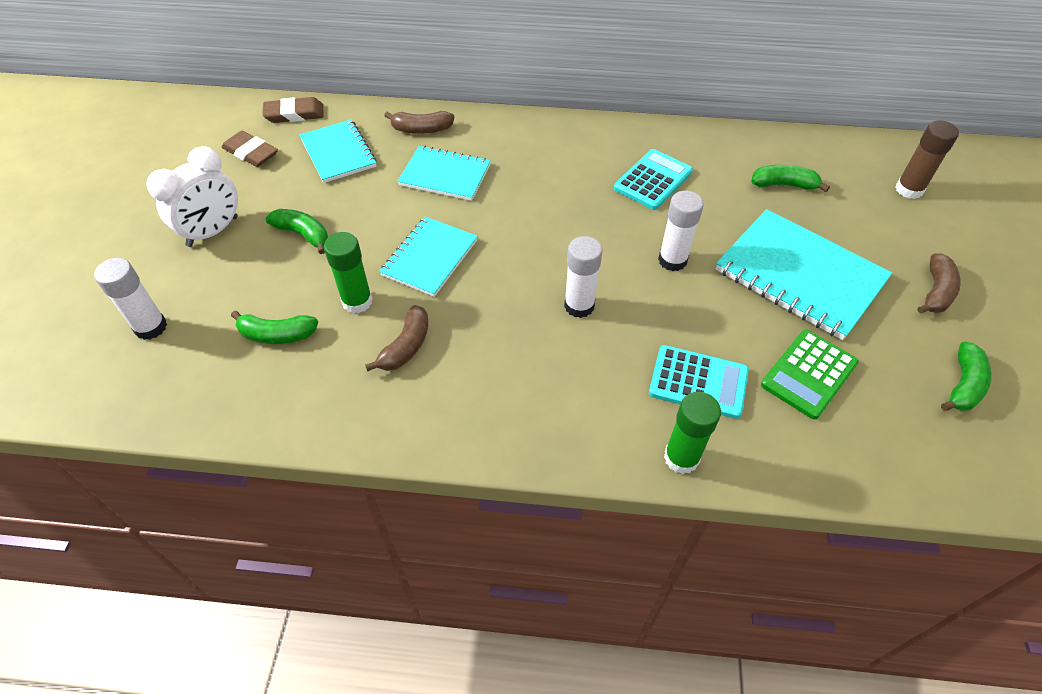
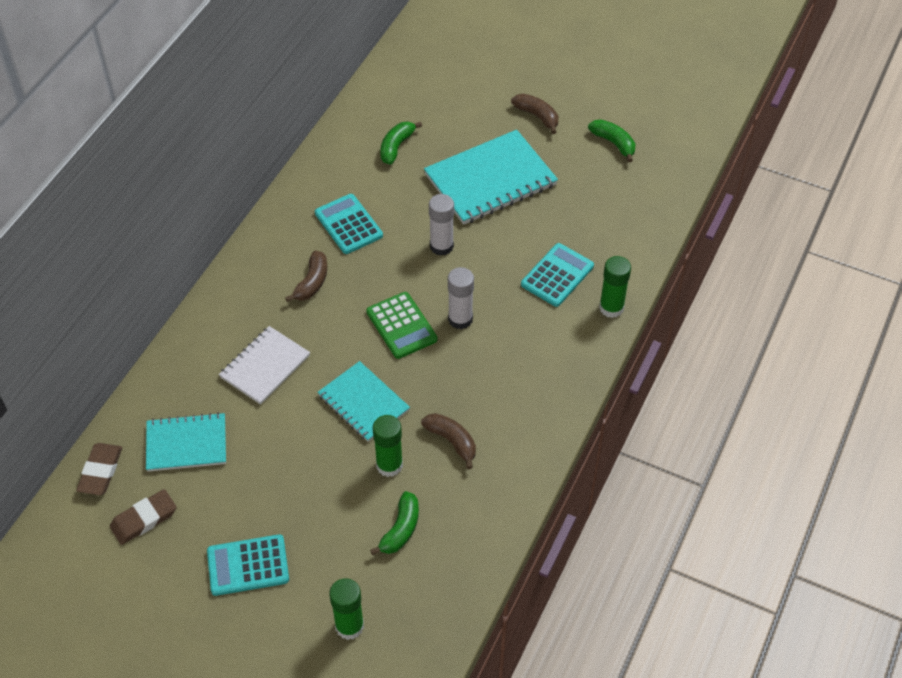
camera: 70 degrees left, 0 degrees up
(151, 327) = (349, 626): white glue stick -> green glue stick
(213, 232) = (248, 565): white clock -> turquoise calculator
(303, 234) = (288, 492): green banana -> none
(421, 129) = (189, 369): brown banana -> brown banana (312, 282)
(445, 175) = (265, 366): turquoise notebook -> white notebook
(808, 374) = (574, 214): green calculator -> green calculator (401, 326)
(909, 189) = (438, 79): brown glue stick -> none

